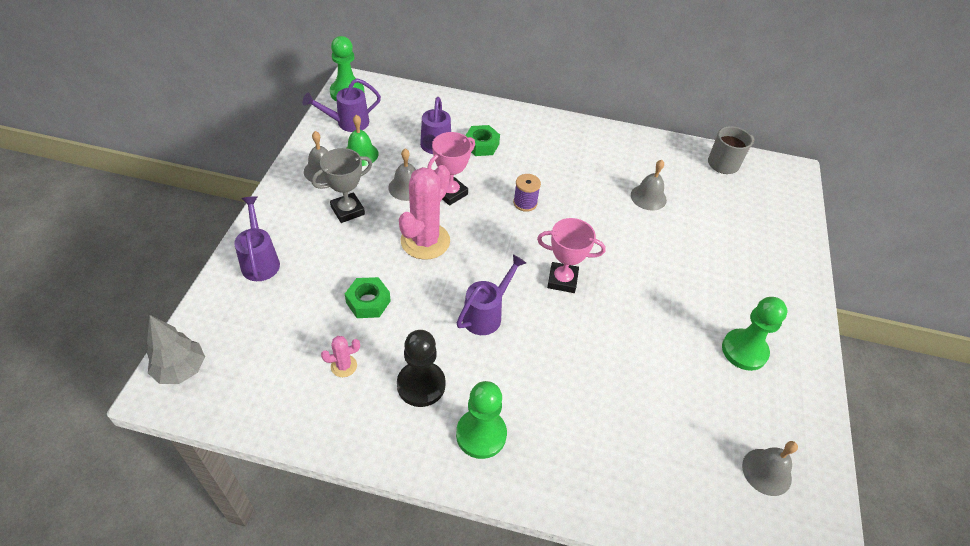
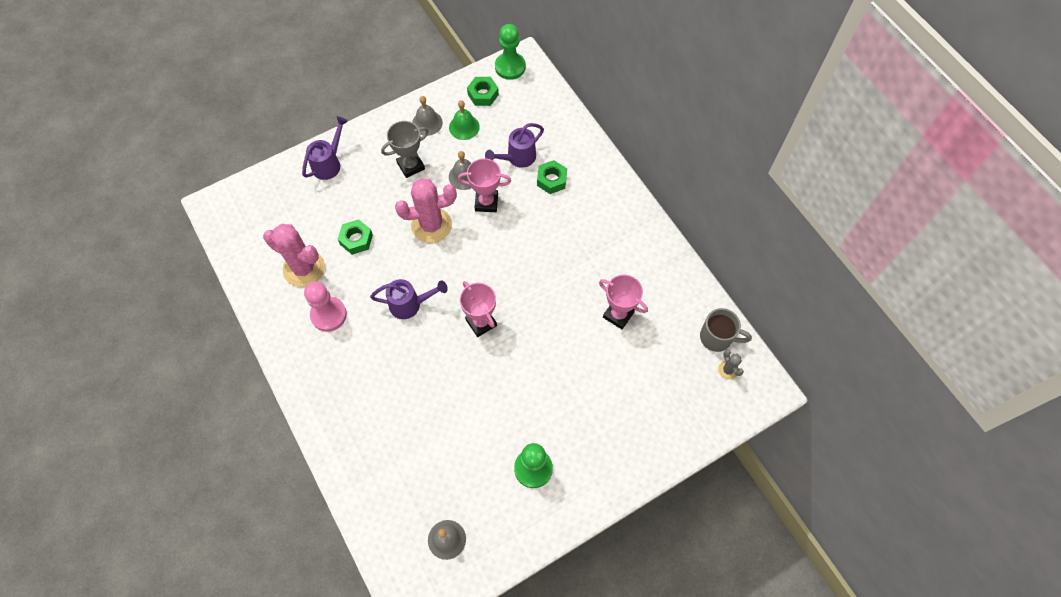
camera: 50 degrees right, 15 degrees up
(181, 370) = (230, 202): grey tree -> none
(344, 366) = (304, 268): pink cactus -> pink cactus, size x2.21
(347, 210) = (411, 166): grey trophy -> grey trophy turned 45 degrees counterclockwise
(348, 123) = (483, 94): purple watering can -> green nut
(421, 385) = (328, 315): black pawn -> pink pawn
(481, 434) = (326, 370): green pawn -> none
(525, 203) = (526, 249): purple spool -> none
(648, 197) = (618, 315): grey bell -> pink trophy
(757, 178) = (728, 370): none -> grey cactus

